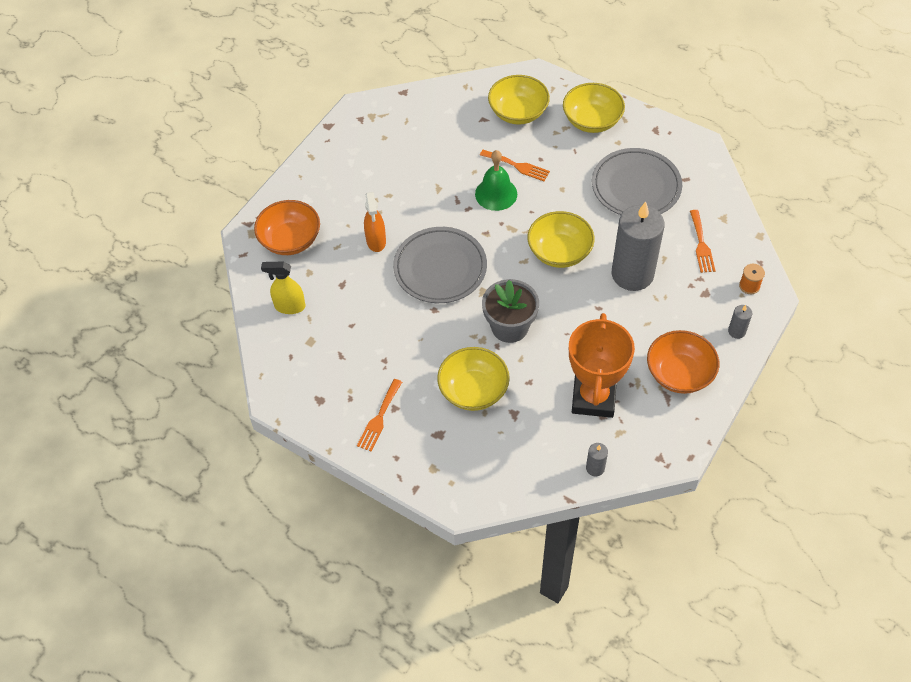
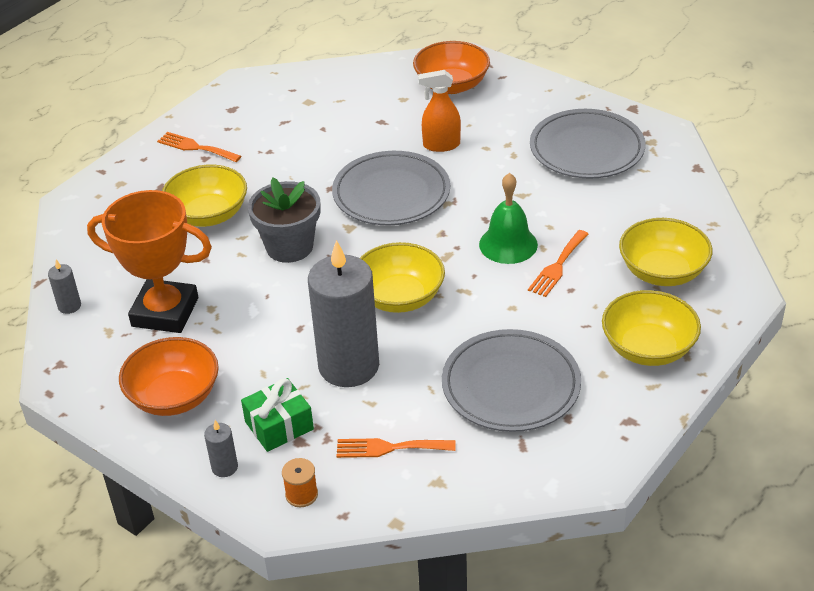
camera: 95 degrees right, 15 degrees down
(289, 306) = (358, 87): yellow spray bottle -> none
(381, 152) = (586, 149): none -> grey plate
(694, 306) = (279, 425): none -> green gift

